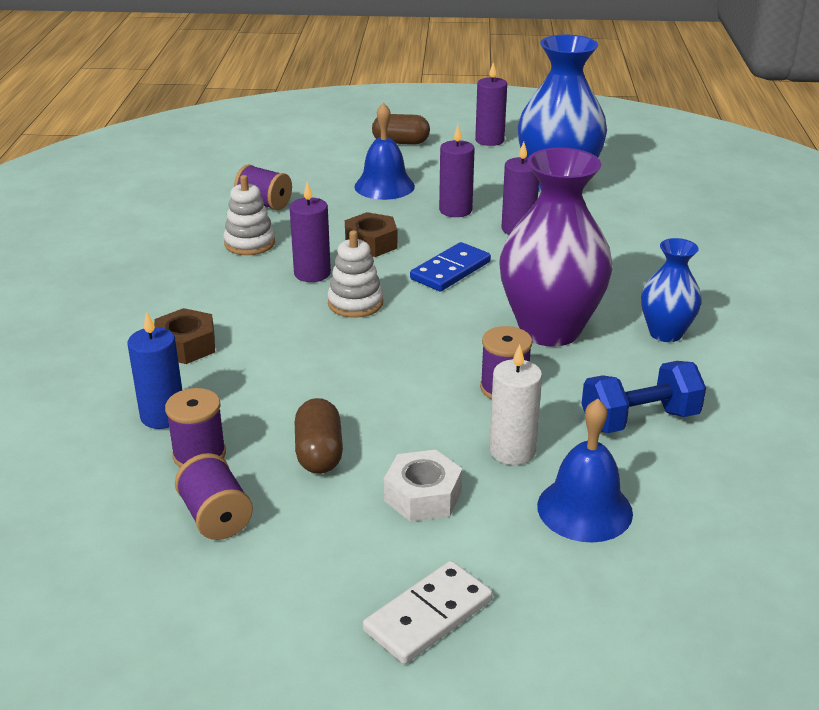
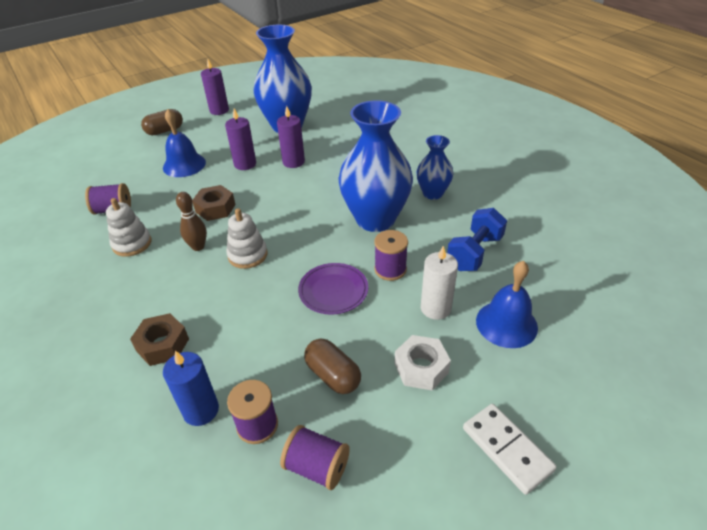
camera: 35 degrees left, 10 degrees up
(312, 273) = (198, 247): purple candle -> brown bowling pin
(410, 378) = (333, 291): none -> purple plate
(428, 616) = (507, 449): white domino -> white domino turned 45 degrees counterclockwise
(450, 270) = (282, 206): blue domino -> none
(550, 330) = (375, 219): purple vase -> blue vase

